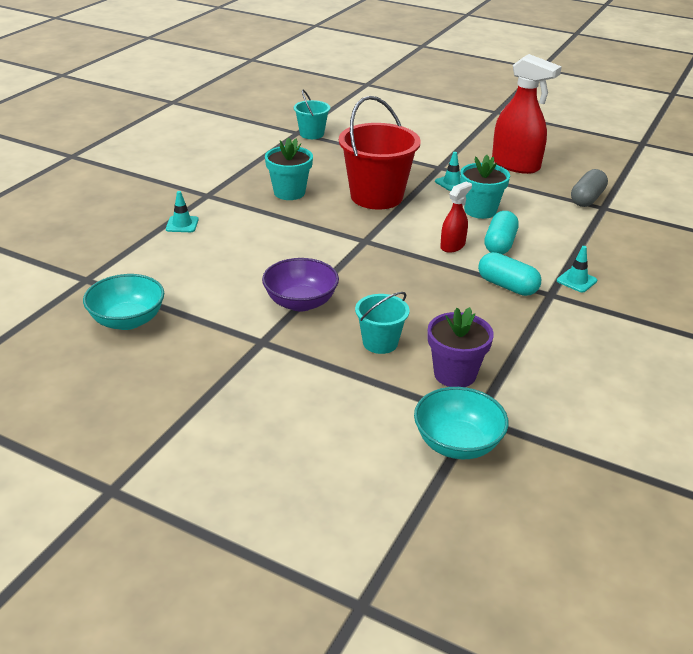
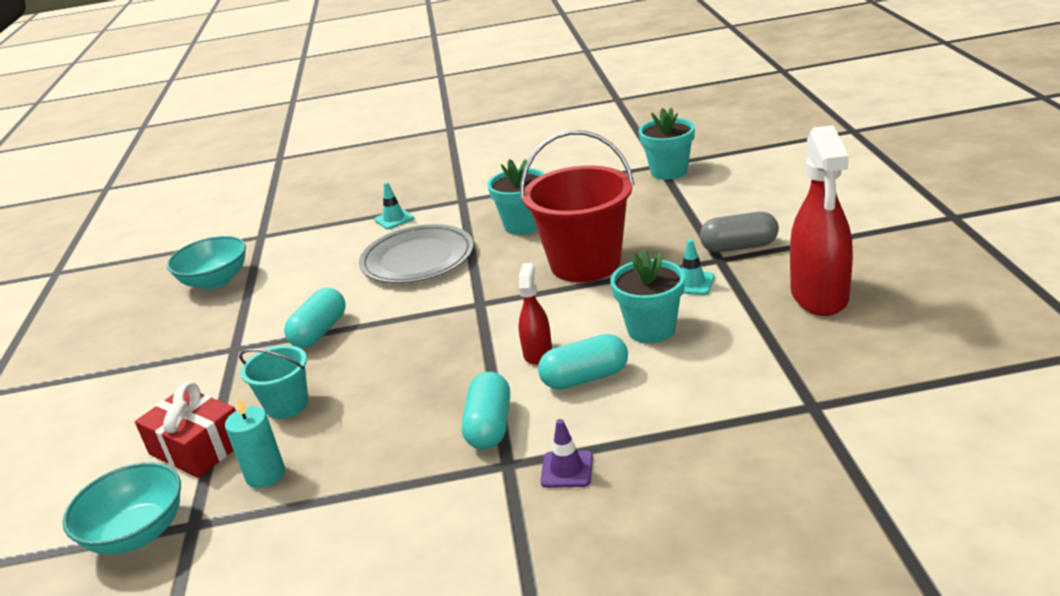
camera: 60 degrees right, 5 degrees down
(263, 237) = (417, 259): none -> grey plate
(300, 302) = (319, 332): purple bowl -> turquoise capsule
(312, 134) = (669, 171): turquoise bucket -> turquoise flower pot
(381, 392) = (198, 447): none -> red gift
(452, 246) = (537, 352): red spray bottle -> red spray bottle turned 90 degrees counterclockwise
(455, 374) = (265, 475): purple flower pot -> turquoise candle
(576, 281) = (567, 469): turquoise traffic cone -> purple traffic cone
(587, 199) = (816, 383): grey capsule -> grey capsule (739, 247)

